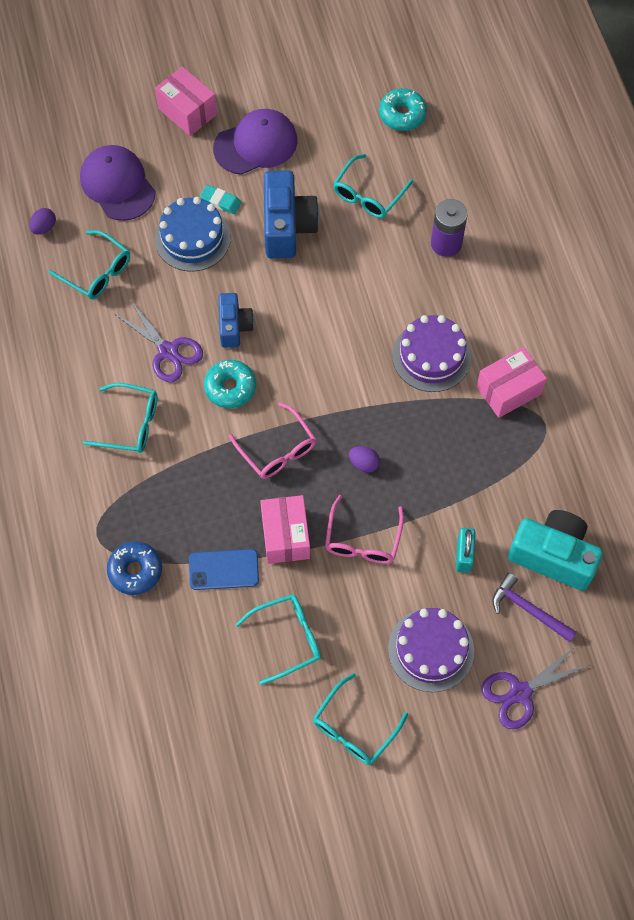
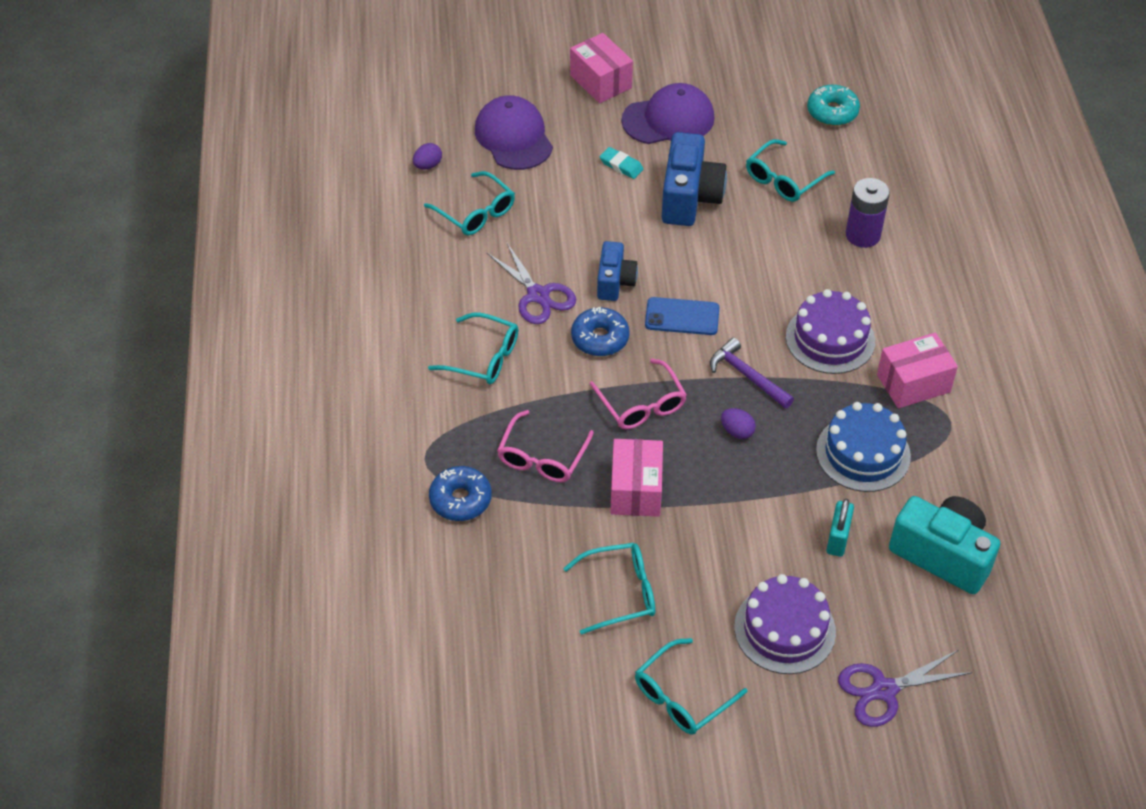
camera: 10 degrees right, 15 degrees down
(192, 238) = (584, 195): blue cake -> blue cake (863, 453)
(224, 569) = (560, 513): blue phone -> blue phone (682, 316)
(230, 387) = (600, 338): turquoise donut -> blue donut
(362, 539) = (723, 506): pink glasses -> pink glasses (542, 457)
(528, 609) = (905, 605): purple hammer -> purple hammer (747, 376)

